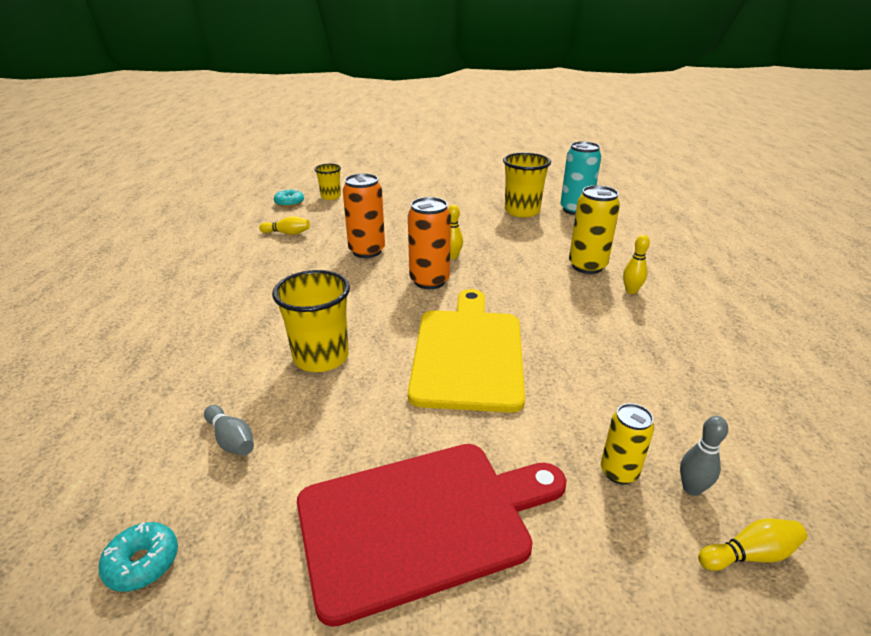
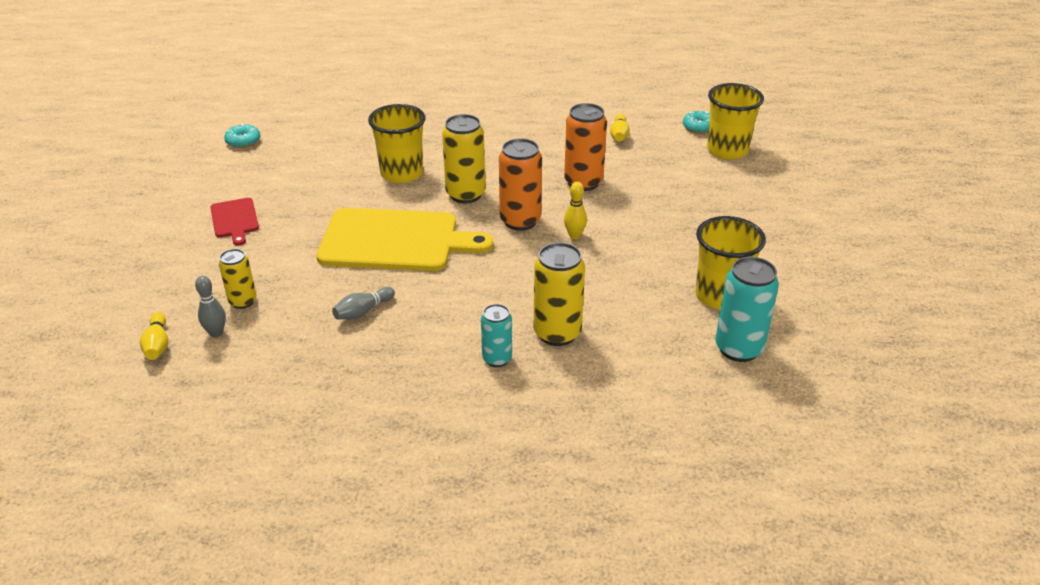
camera: 90 degrees right, 5 degrees up
(231, 440) = (322, 151): grey bowling pin -> grey bowling pin (363, 312)
(331, 196) = (727, 150): yellow cup -> yellow cup, size x1.67
(377, 311) = (465, 194): none -> yellow can
(421, 521) = (234, 220): red cutting board -> red cutting board, size x0.47
(631, 291) = (497, 359): yellow bowling pin -> turquoise can

